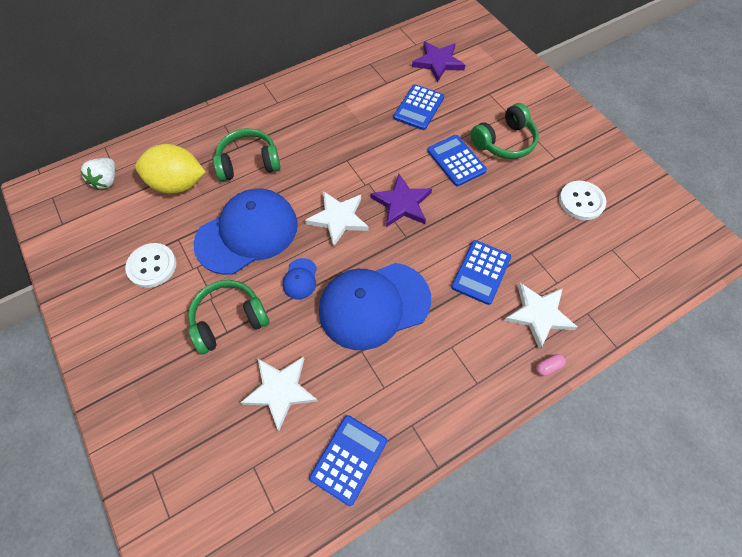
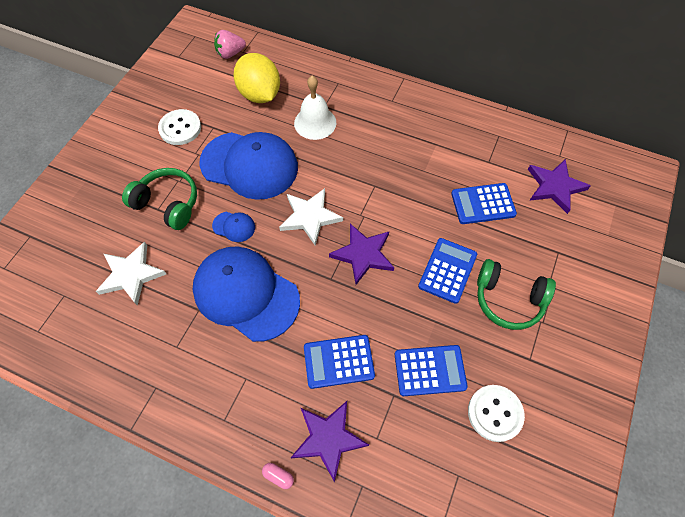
camera: 55 degrees right, 0 degrees up
(107, 181) = (230, 54): white strawberry -> pink strawberry
(249, 163) = (315, 123): green headphones -> white bell
(300, 279) = (234, 226): blue cap -> blue cap turned 135 degrees counterclockwise
(348, 459) = (102, 357): blue calculator -> blue calculator (430, 370)
(538, 314) = (328, 438): white star -> purple star

